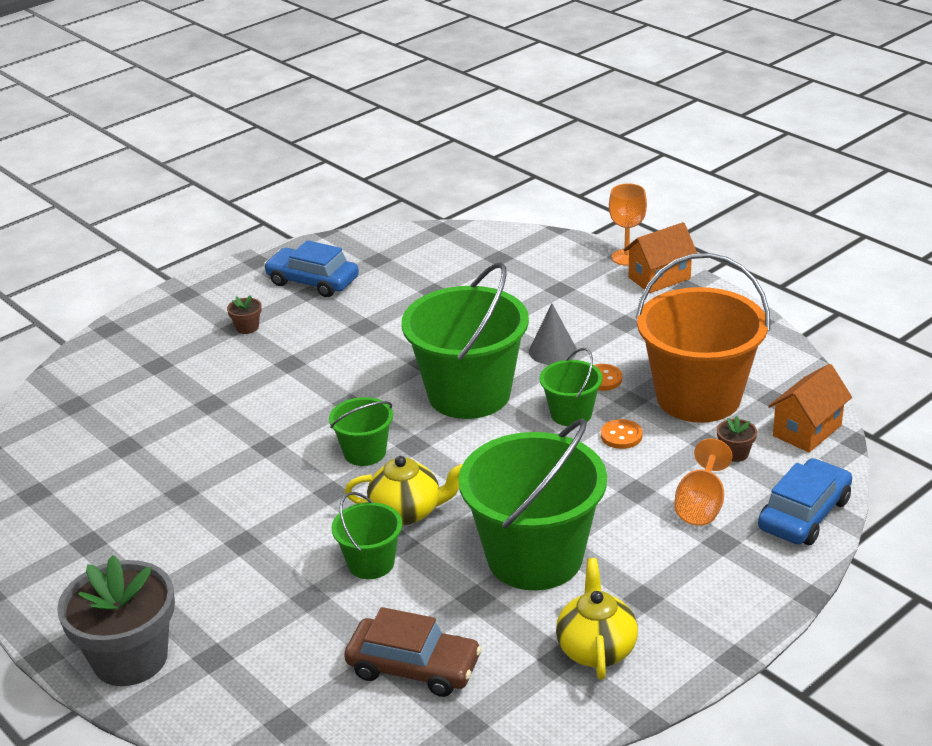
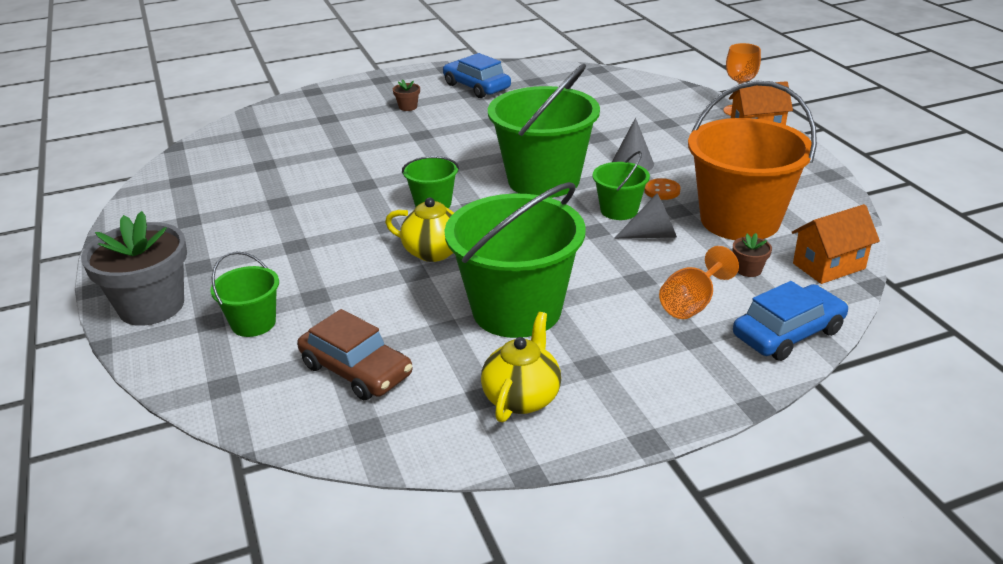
camera: 20 degrees right, 0 degrees up
(371, 563) = (380, 282): green bucket -> green bucket (253, 323)
(621, 436) = (652, 235): orange button -> grey cone

